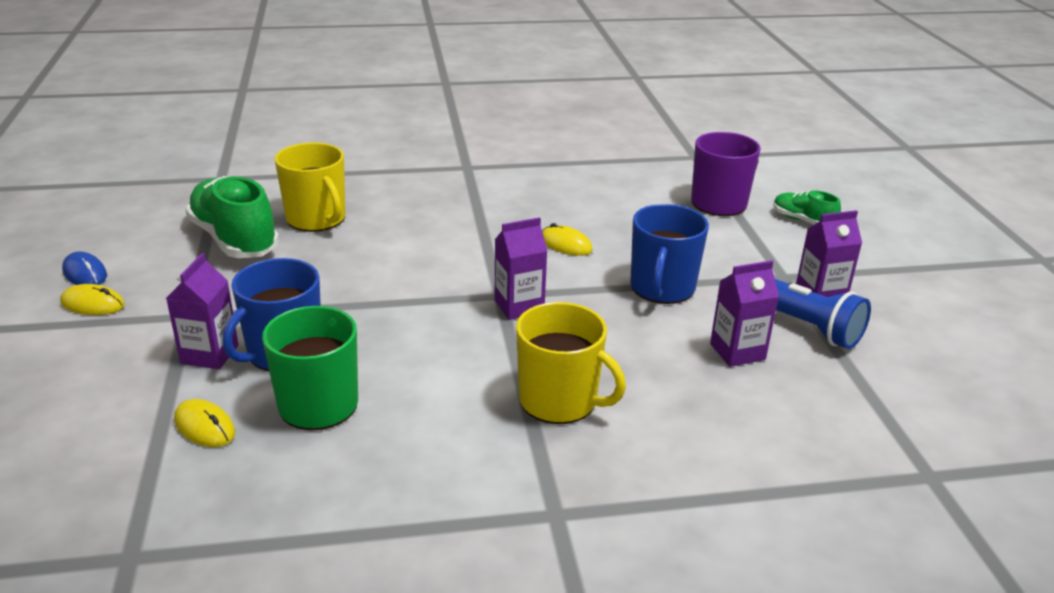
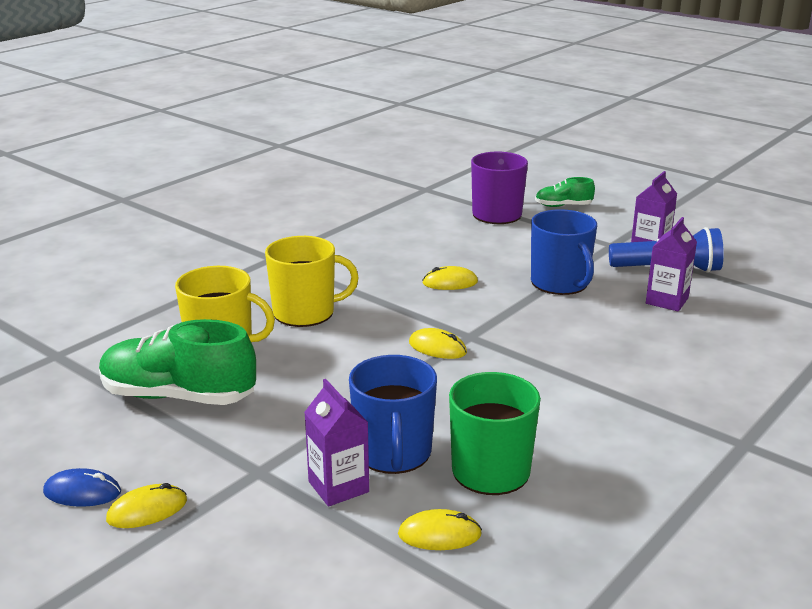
camera: 40 degrees left, 5 degrees down
(457, 291) = (437, 348): none -> yellow mouse
(519, 306) = (496, 337): purple carton -> none
(560, 401) = (629, 381): yellow mug -> yellow mug (305, 312)

